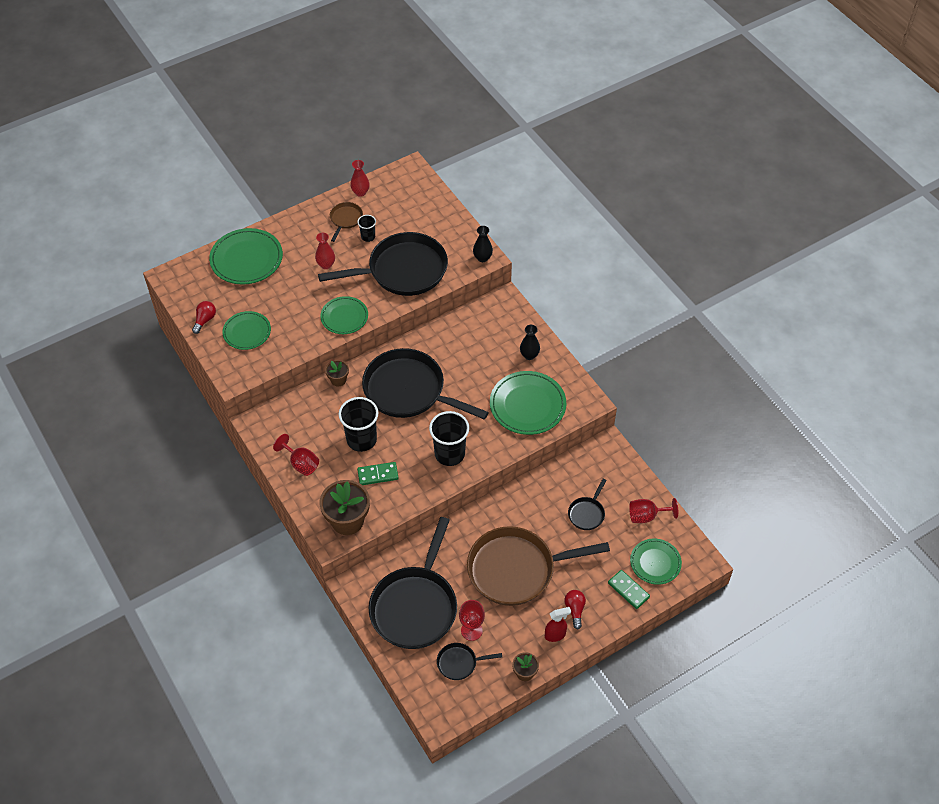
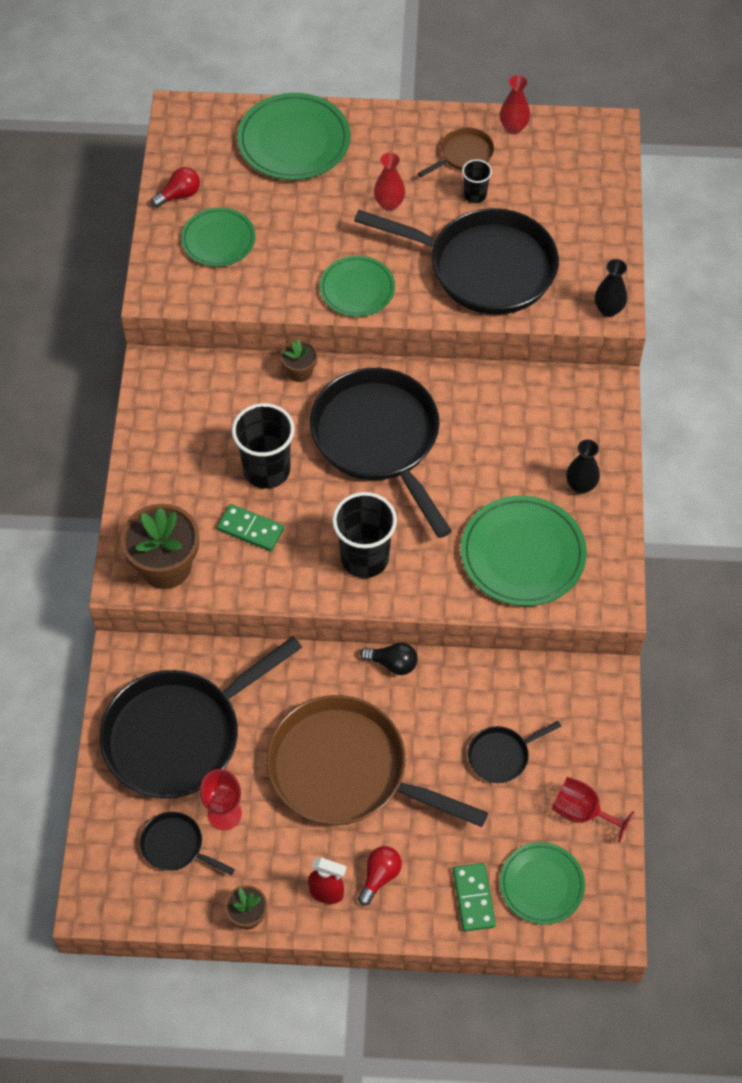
camera: 35 degrees right, 5 degrees up
(301, 463) = (167, 455): red goblet -> none
(497, 502) = (392, 663): none -> black light bulb

